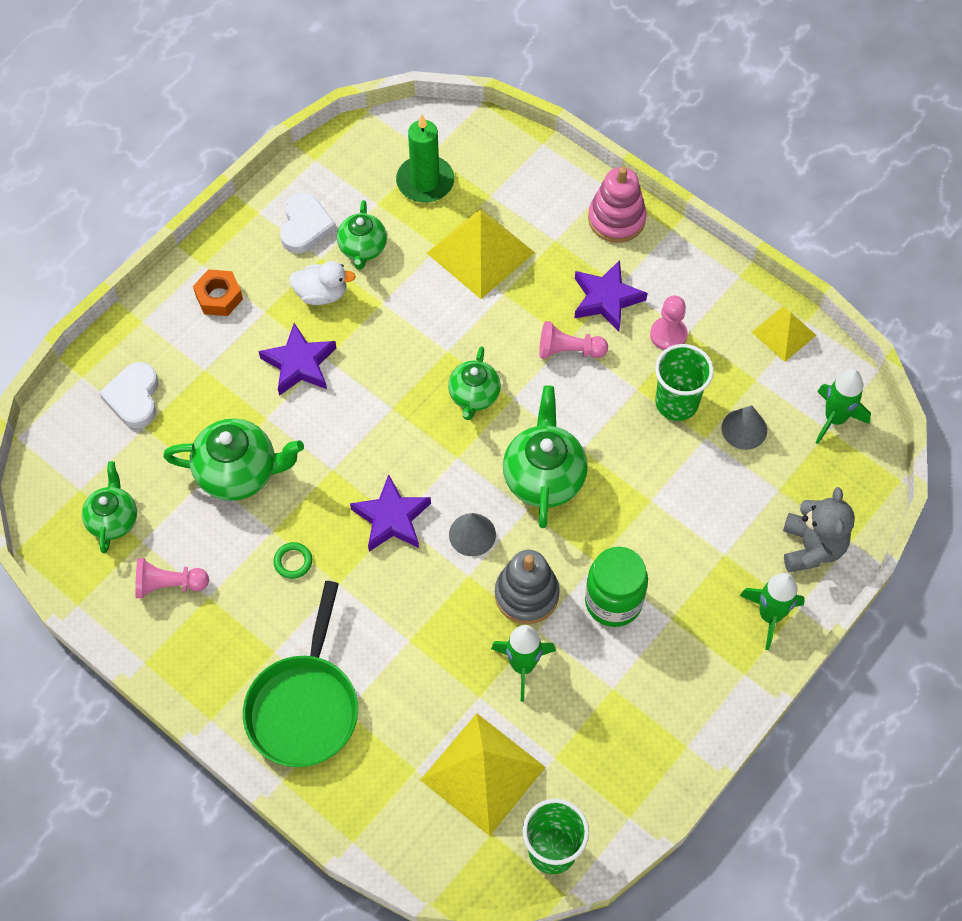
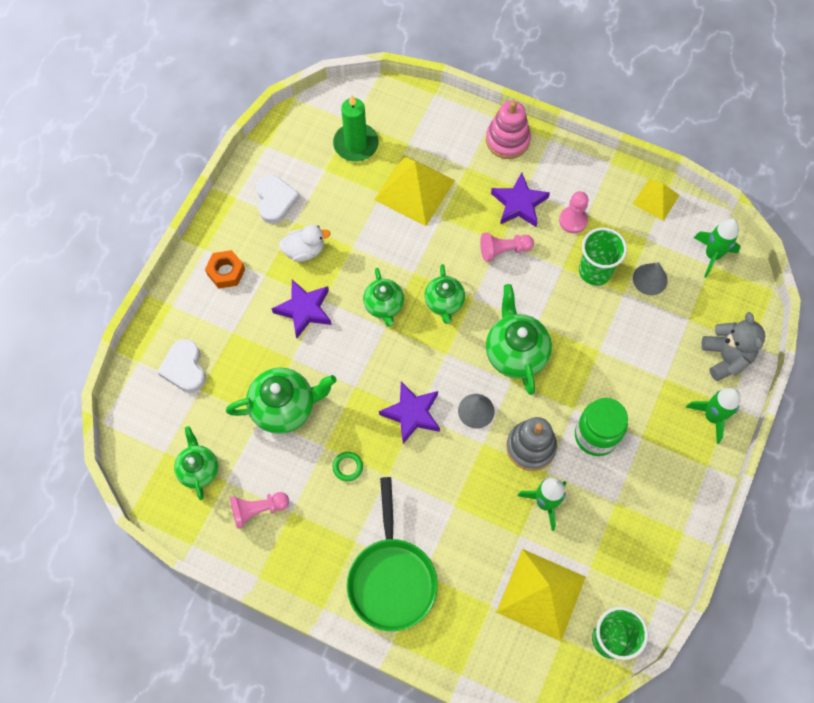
camera: 15 degrees left, 5 degrees up
(363, 249) = (325, 208): green teapot -> green teapot (384, 305)

